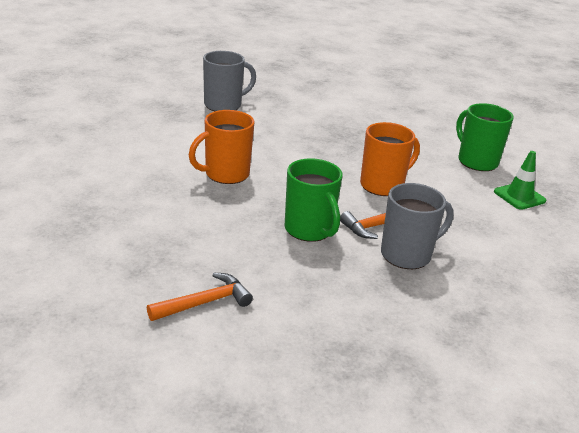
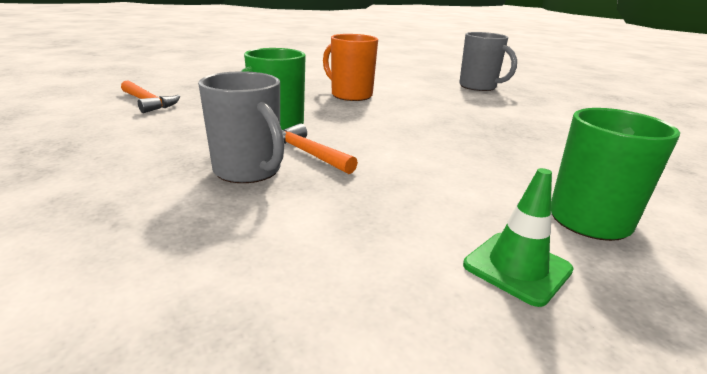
camera: 75 degrees right, 5 degrees down
(383, 185) = (408, 153): orange mug -> none

